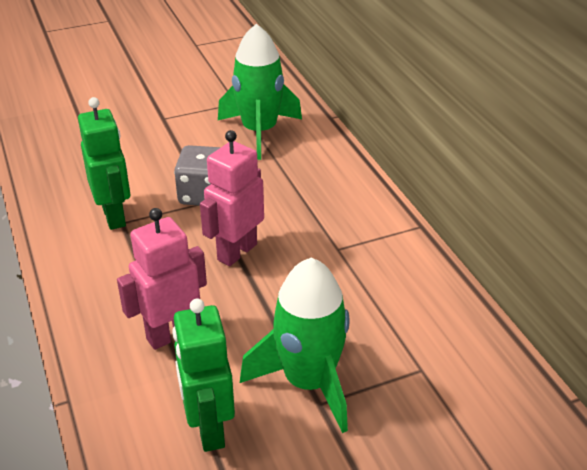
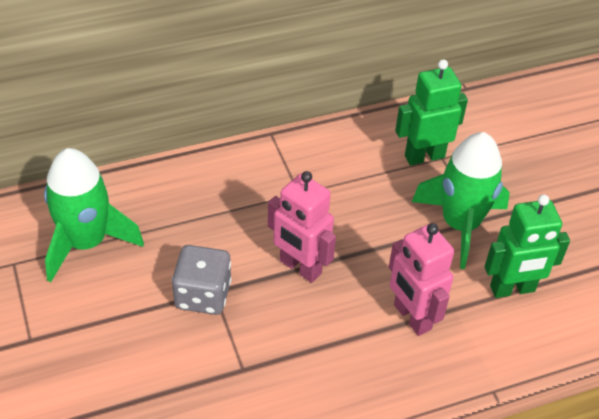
camera: 90 degrees left, 10 degrees up
(114, 216) = (232, 377): green robot -> green robot (424, 156)

